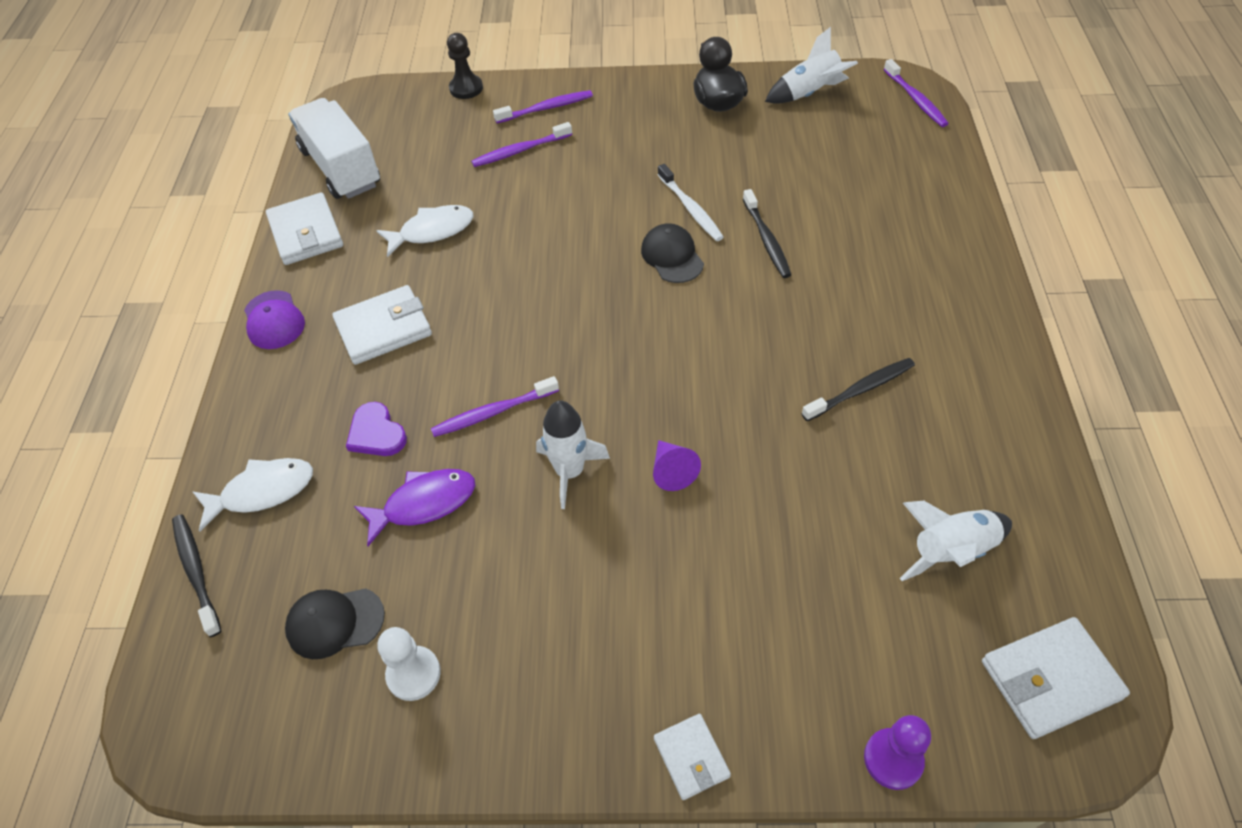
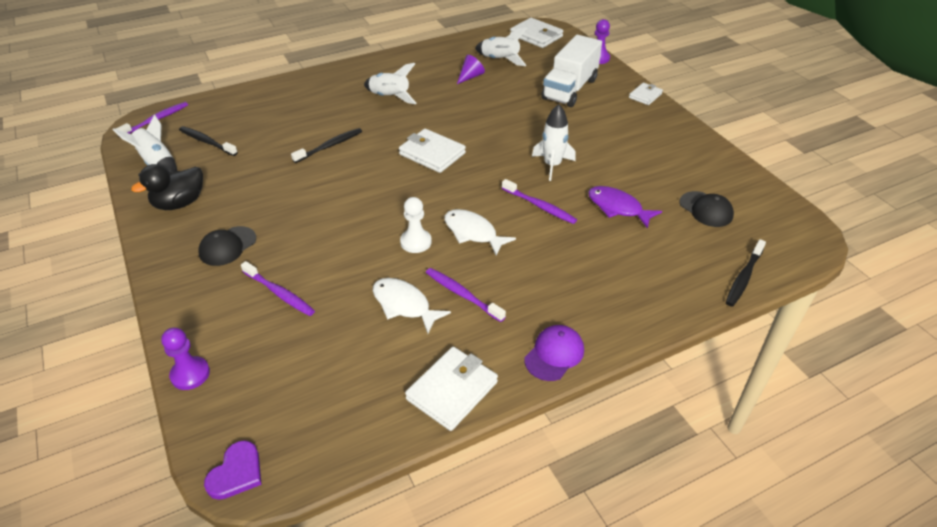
camera: 120 degrees left, 10 degrees down
(262, 492) = (676, 278): white fish -> white fish (473, 233)
(341, 168) = (353, 415): white truck -> white truck (570, 89)
(376, 433) = (594, 248): purple heart -> purple heart (236, 473)
(384, 328) = (515, 285): white wallet -> white wallet (432, 154)
(413, 674) = (697, 174): white pawn -> white pawn (416, 242)
(466, 88) = (190, 374): black pawn -> purple pawn
(546, 108) = (211, 300): purple toothbrush -> purple toothbrush (462, 294)
(672, 256) = (365, 178): black cap -> black cap (227, 246)
(672, 471) = (523, 134): purple cone -> purple cone (470, 76)
(690, 209) = (314, 183): white toothbrush -> none
(861, 390) = (428, 94): black toothbrush -> black toothbrush (207, 142)
(872, 337) = (390, 97): none -> white rocket

